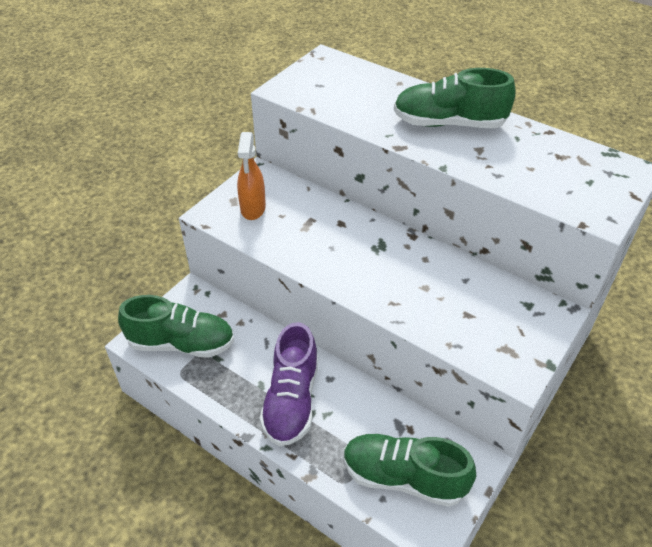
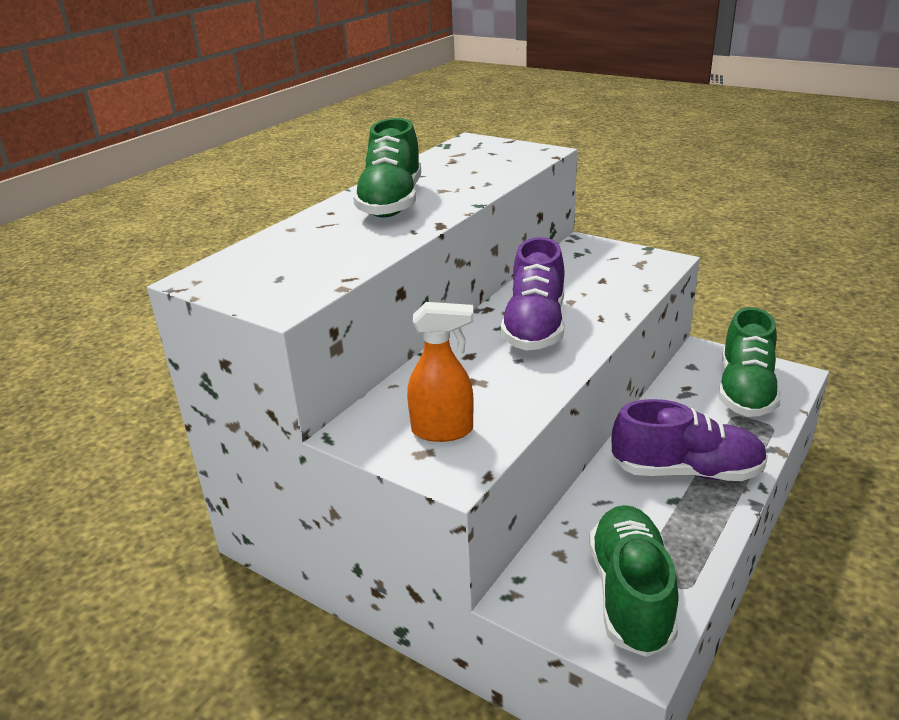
camera: 90 degrees left, 15 degrees down
(380, 260) = (535, 327): none -> purple shoe

